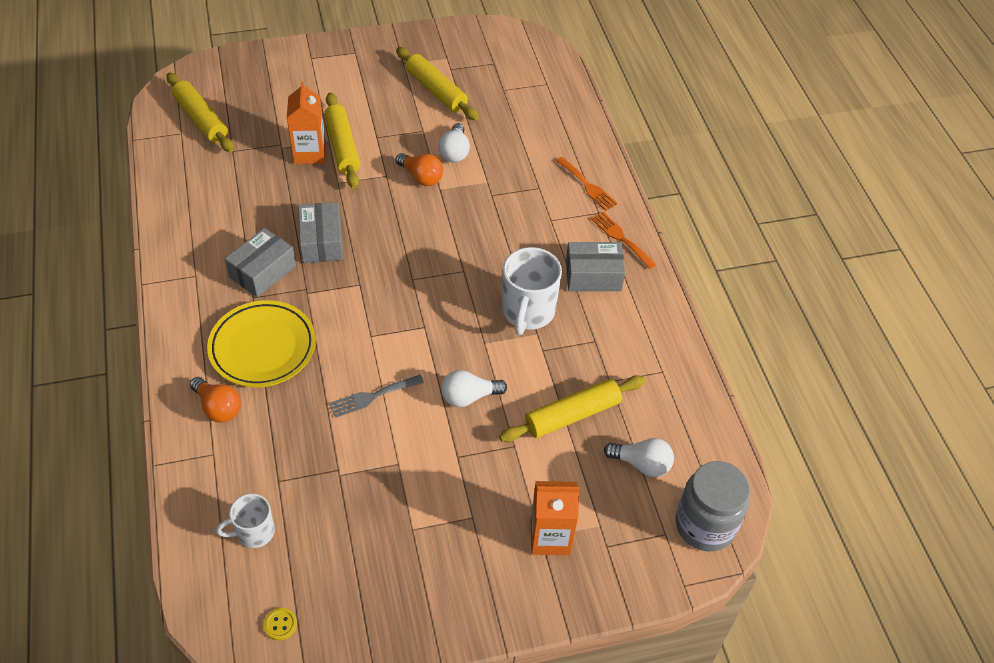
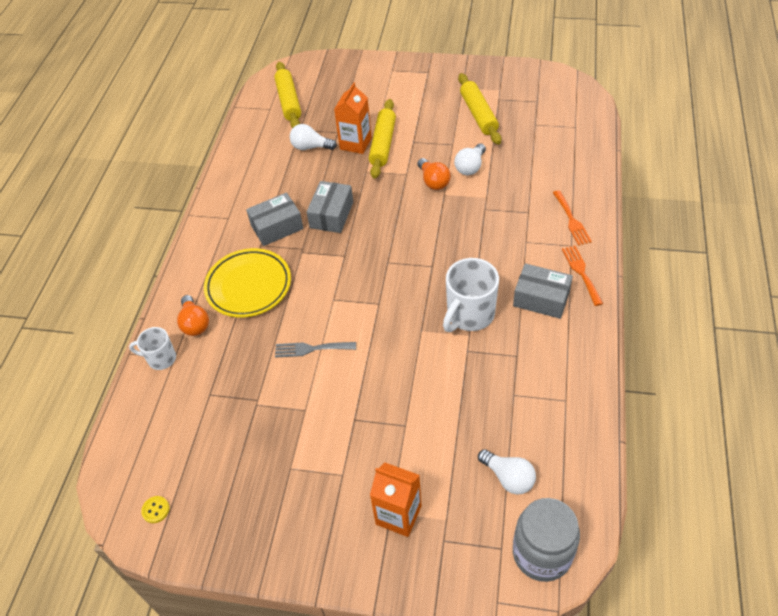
camera: 30 degrees right, 0 degrees up
(254, 532) = (172, 429): white mug -> white mug (161, 359)
(469, 397) = (387, 372): white light bulb -> white light bulb (310, 147)
(572, 415) = (466, 414): yellow rolling pin -> none

